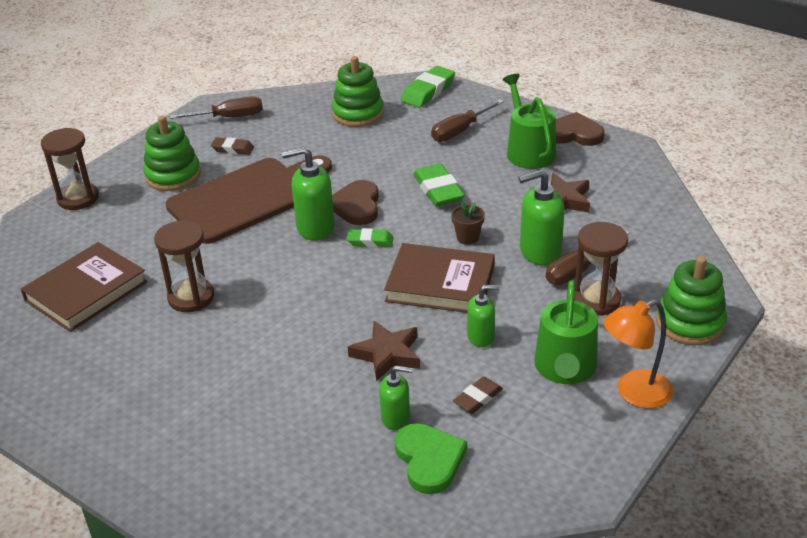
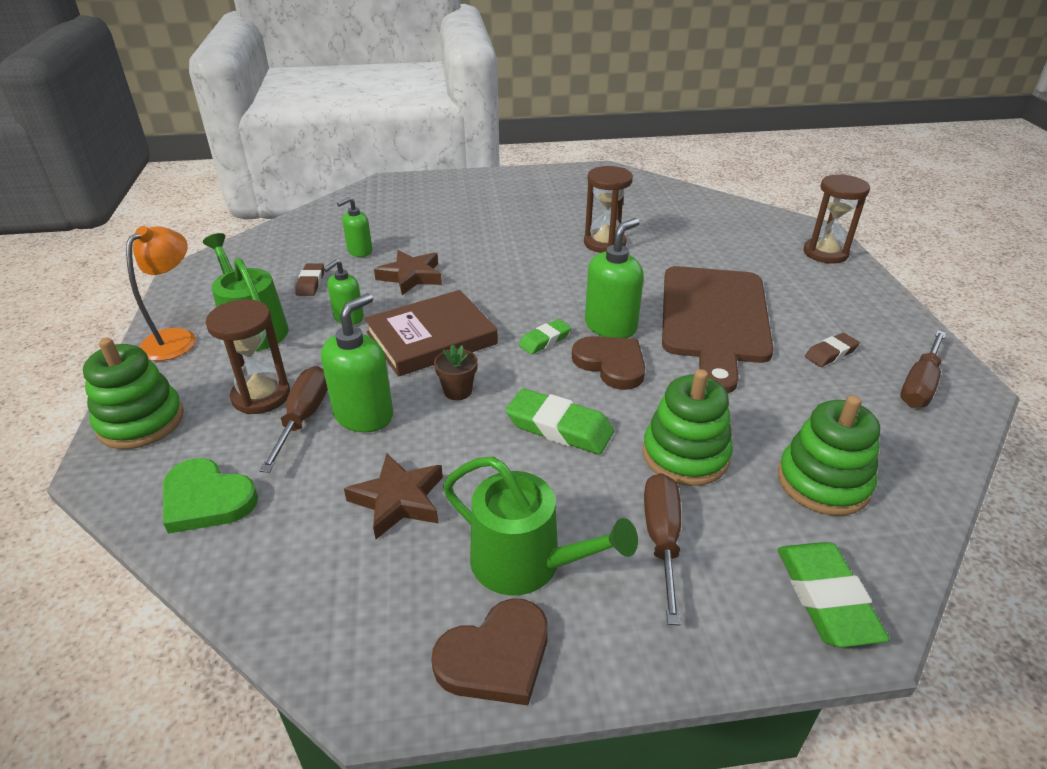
camera: 135 degrees right, 0 degrees up
(86, 291) = (675, 217): brown book -> none
(173, 175) = (812, 303): green stacking toy -> green stacking toy (685, 455)
(429, 460) = (313, 244): green heart -> green heart (206, 499)

